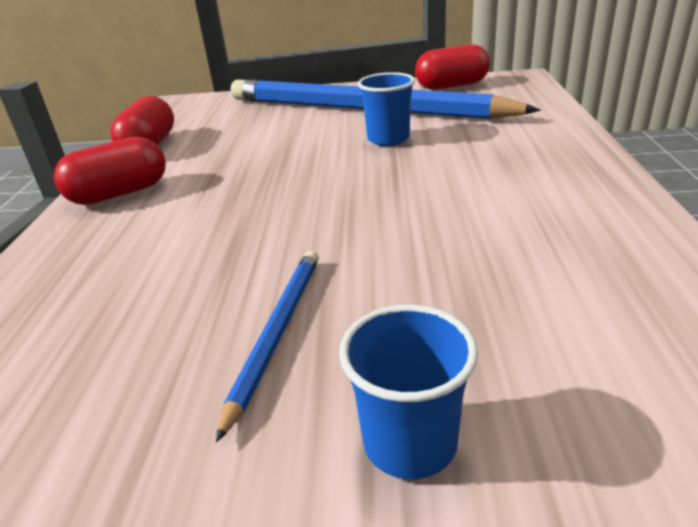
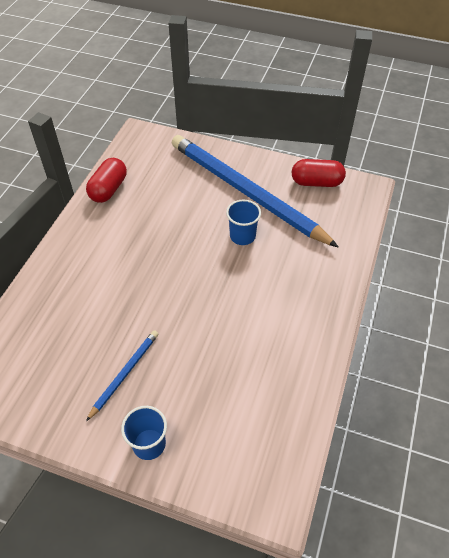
camera: 15 degrees right, 20 degrees up
(119, 194) = (83, 237): red capsule -> none

